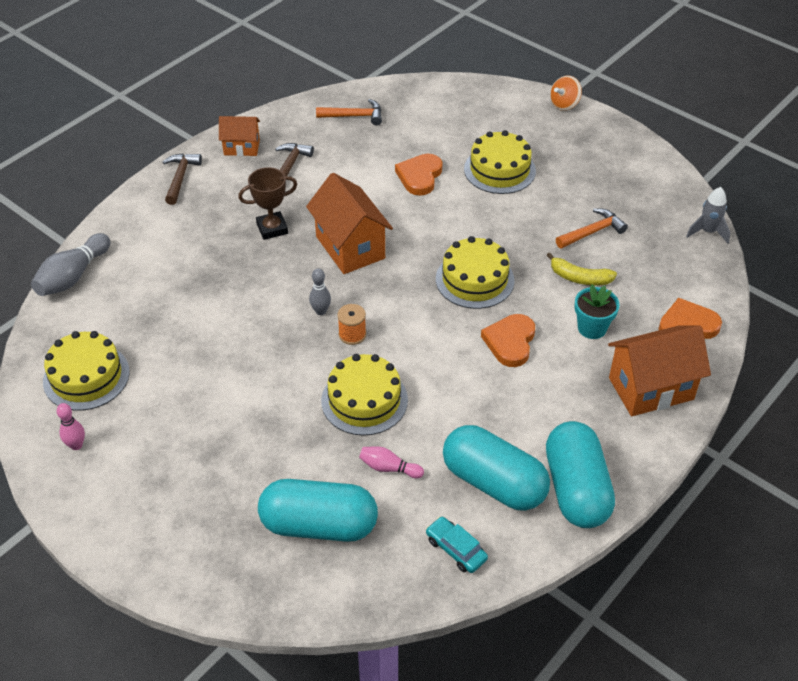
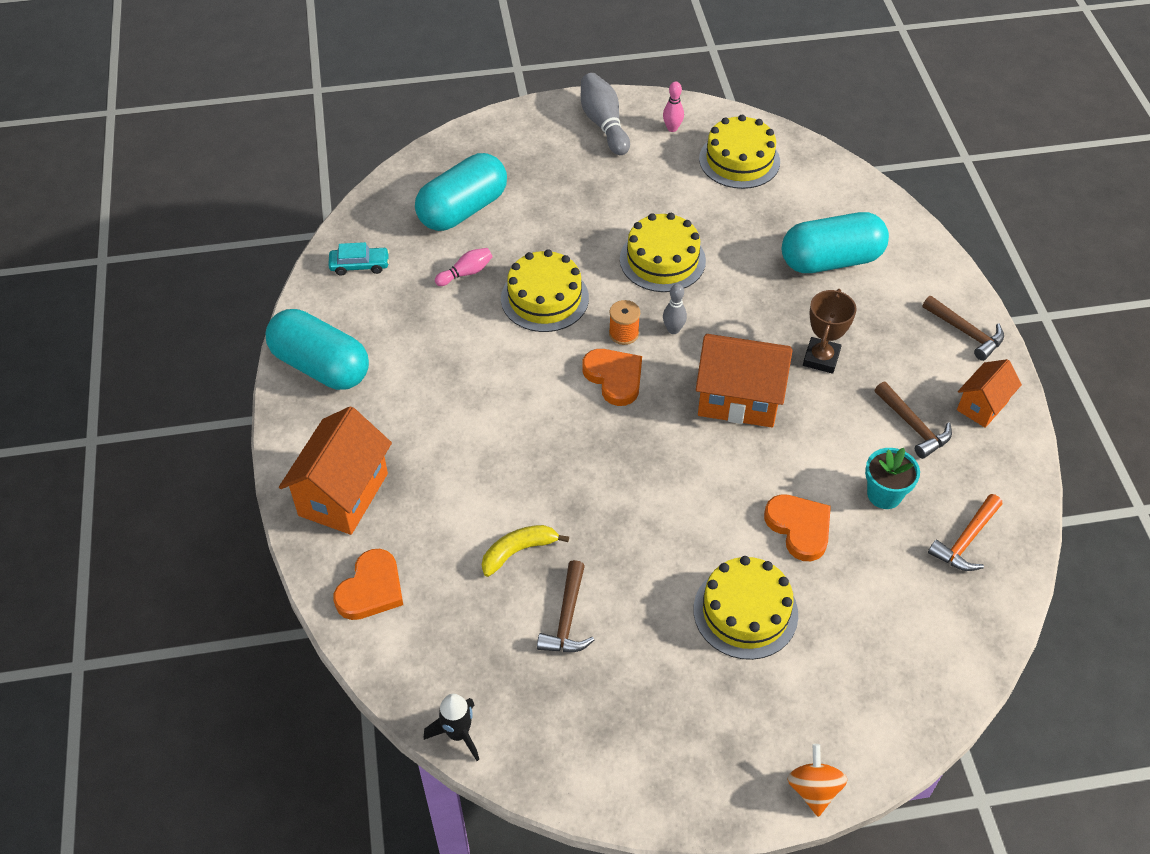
camera: 130 degrees right, 5 degrees up
(73, 276) = (874, 200): grey bowling pin -> grey bowling pin (604, 124)
(474, 279) = (601, 464): yellow cake -> yellow cake (662, 260)
(493, 482) = (384, 322): turquoise capsule -> turquoise capsule (831, 260)
(510, 342) = (501, 434): orange heart -> orange heart (614, 378)
(592, 232) = (567, 619): orange hammer -> brown hammer
(592, 328) = (450, 508): turquoise flower pot -> turquoise flower pot (884, 494)
(707, 232) = (458, 734): grey rocket -> black rocket

